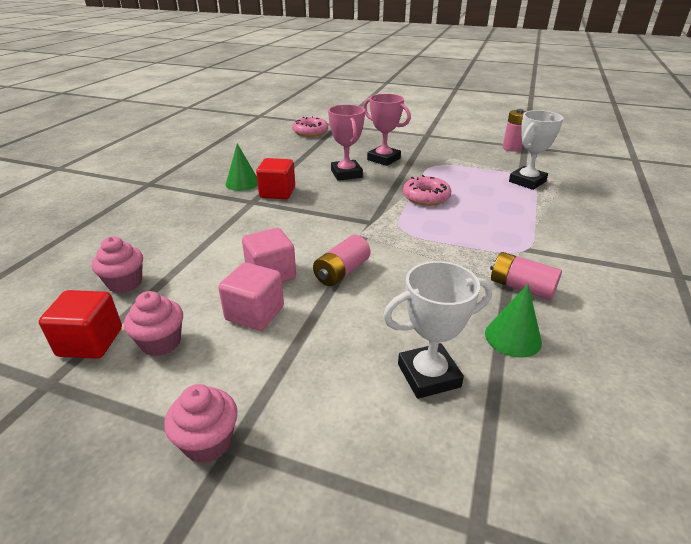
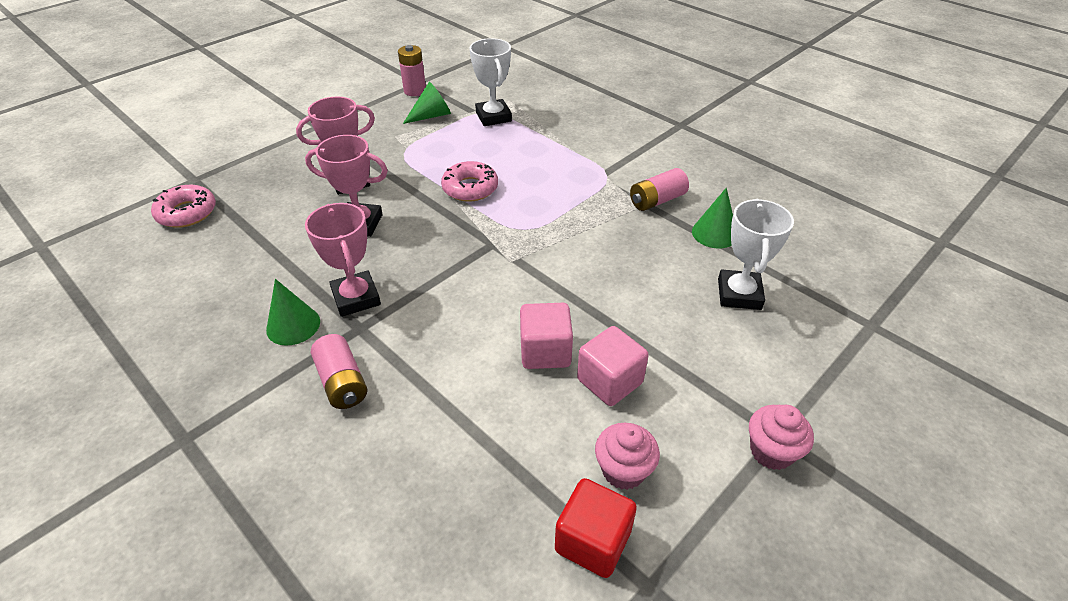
camera: 65 degrees left, 10 degrees up
(125, 283) = (483, 496): pink cupcake -> none
(277, 193) = (356, 298): red cube -> pink trophy
(342, 272) = (573, 296): pink battery -> pink battery (342, 382)
(491, 161) = (431, 116): none -> green cone

